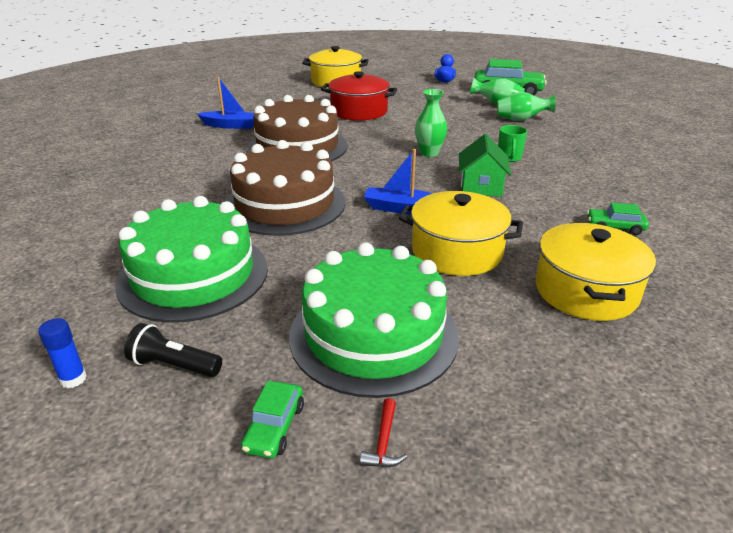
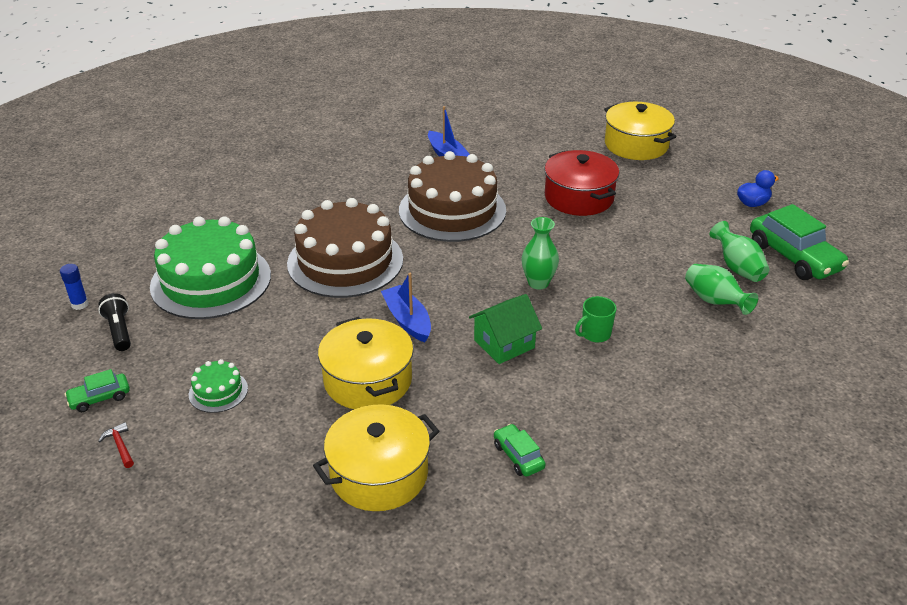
camera: 50 degrees right, 5 degrees up
(373, 334) = (218, 391): green cake -> green cake, size x0.43
(383, 442) = (120, 446): red hammer -> red hammer turned 90 degrees clockwise

